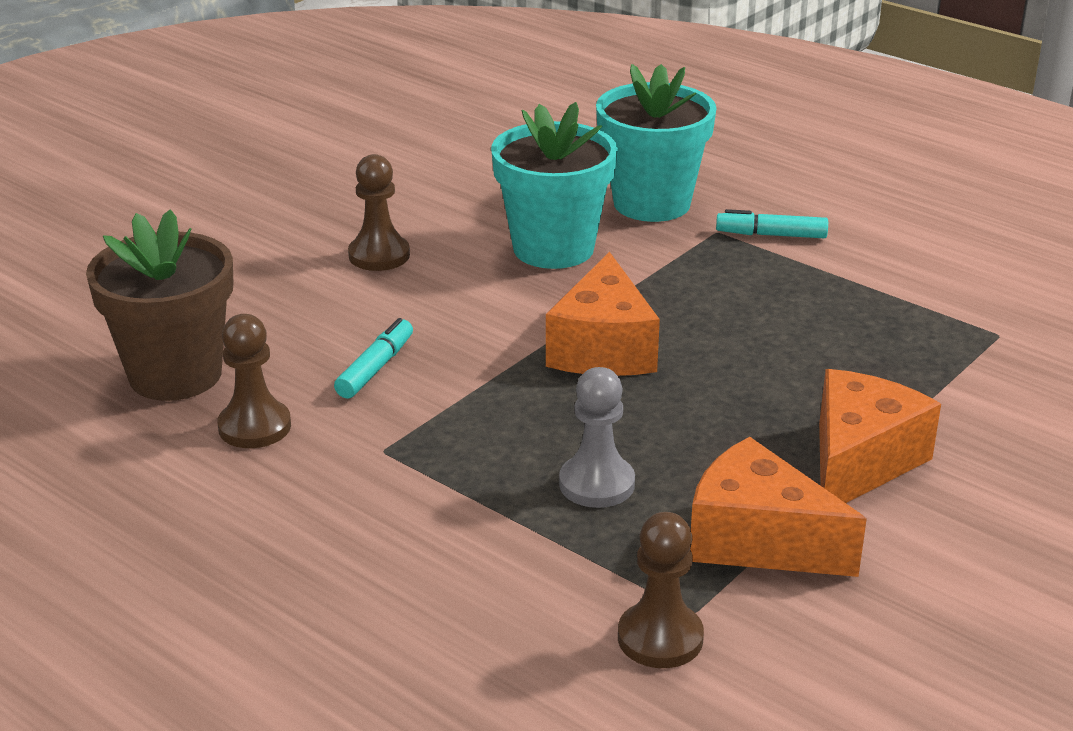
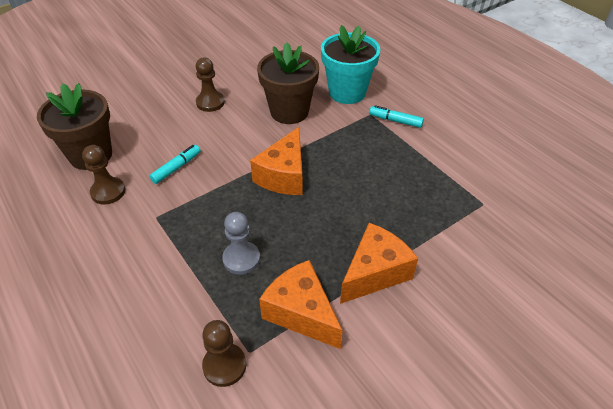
camera: 15 degrees right, 15 degrees up
(553, 248) = (289, 112): turquoise flower pot -> brown flower pot

